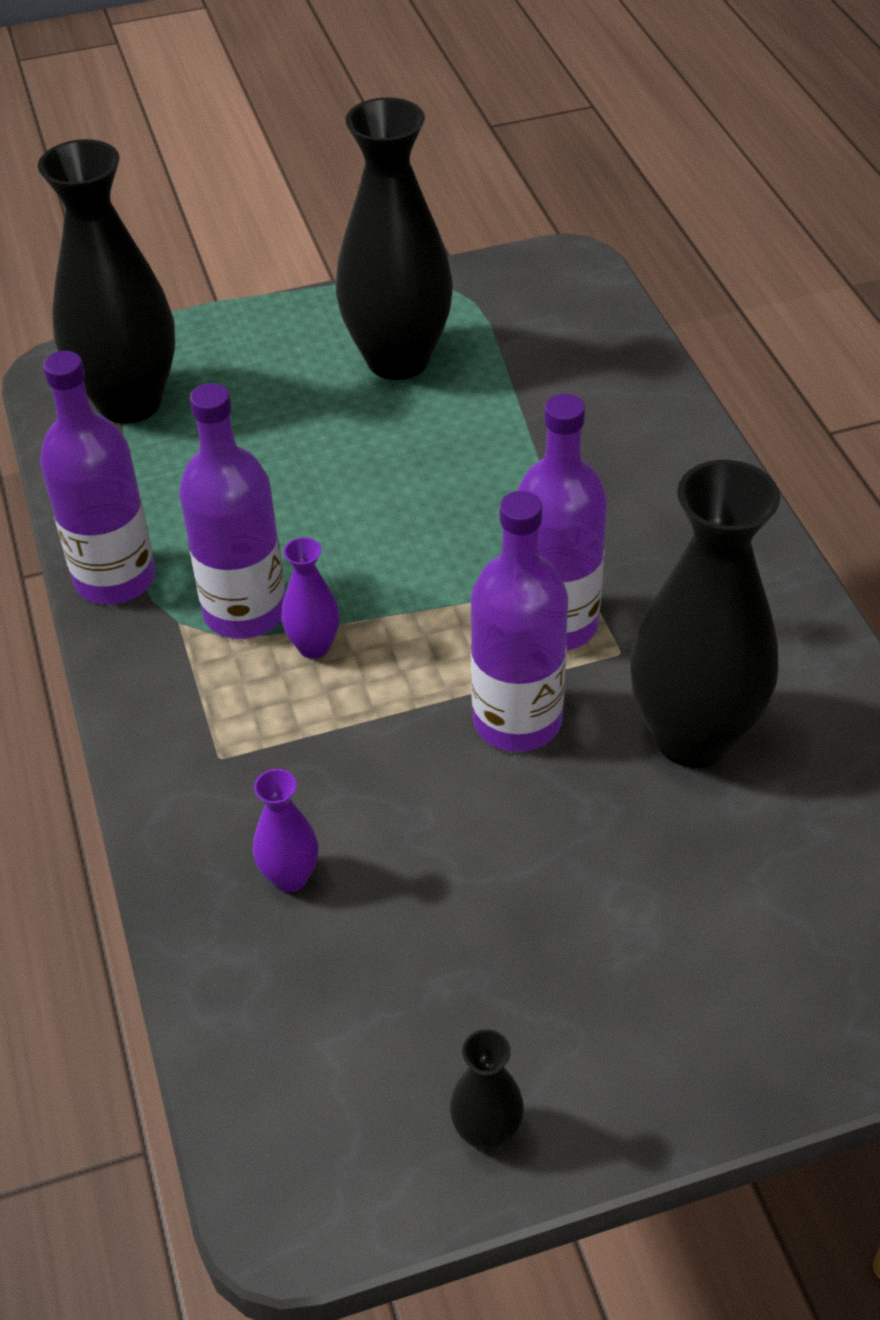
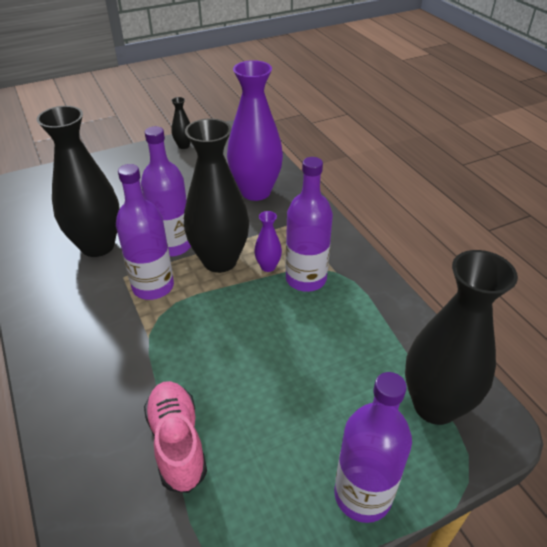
camera: 170 degrees right, 5 degrees down
(115, 578) = (377, 289): purple bottle -> purple bottle (362, 495)
(290, 877) = (255, 192): purple vase -> purple vase, size x2.31
(398, 360) = (259, 468): black vase -> black vase (220, 261)
(505, 392) = (177, 443): none -> pink shoe

